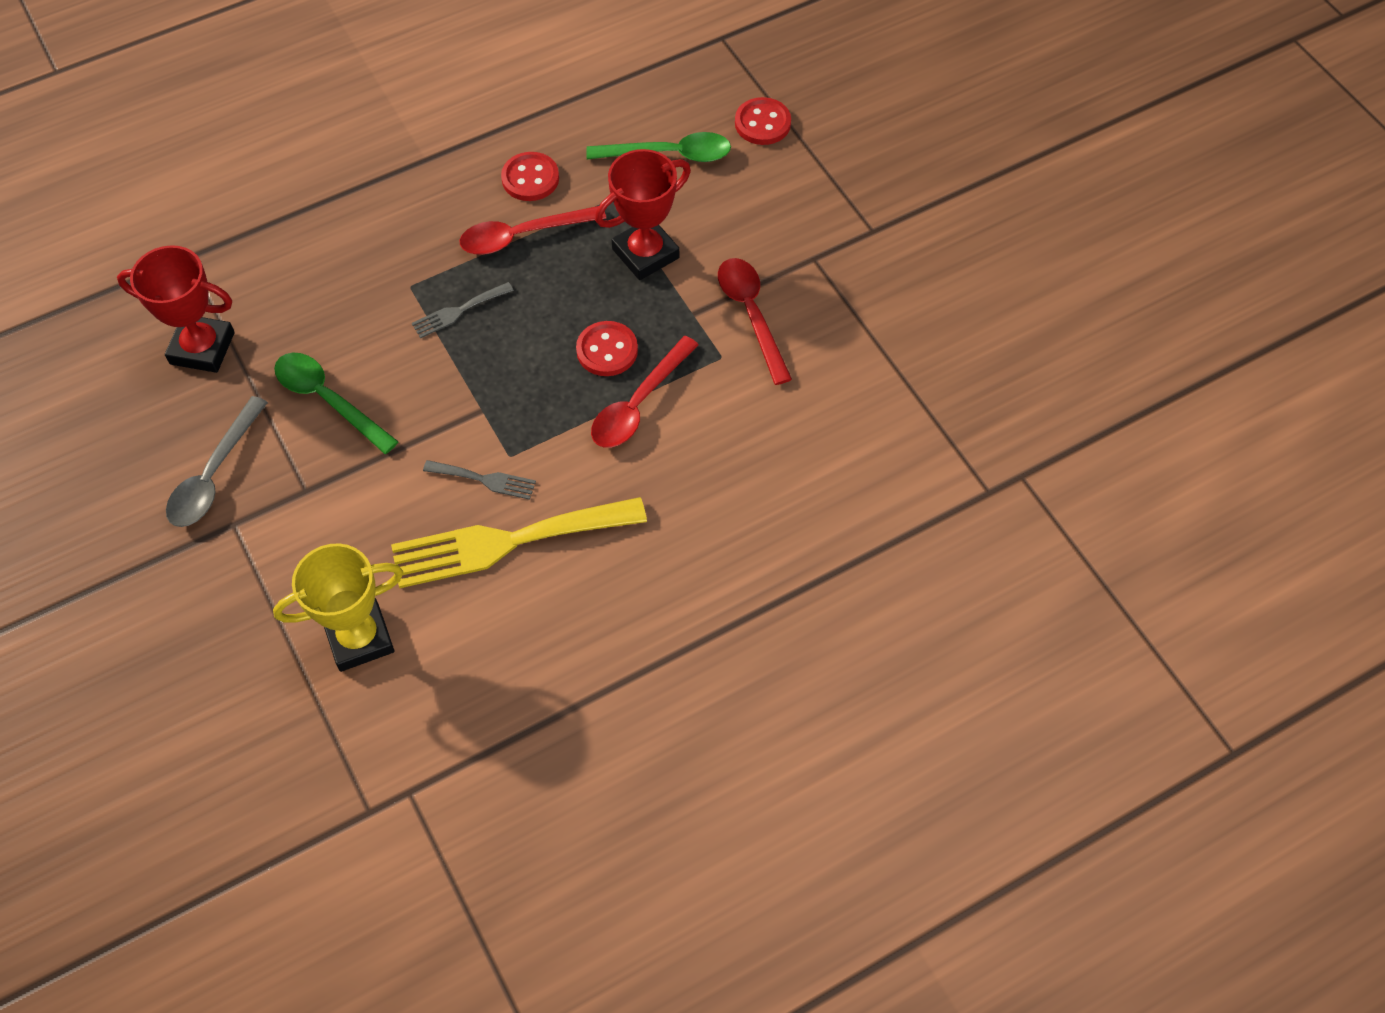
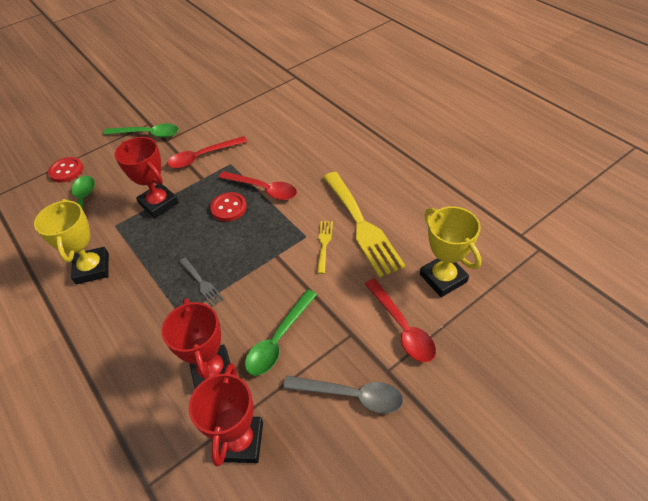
camera: 95 degrees left, 10 degrees down
(307, 321) = (212, 371): none -> red trophy
(484, 479) = (324, 244): grey fork -> yellow fork
(522, 235) = (141, 263): red spoon -> red spoon (402, 327)
(530, 178) = (92, 268): red button -> yellow trophy
(838, 231) = (148, 134): none -> green spoon

